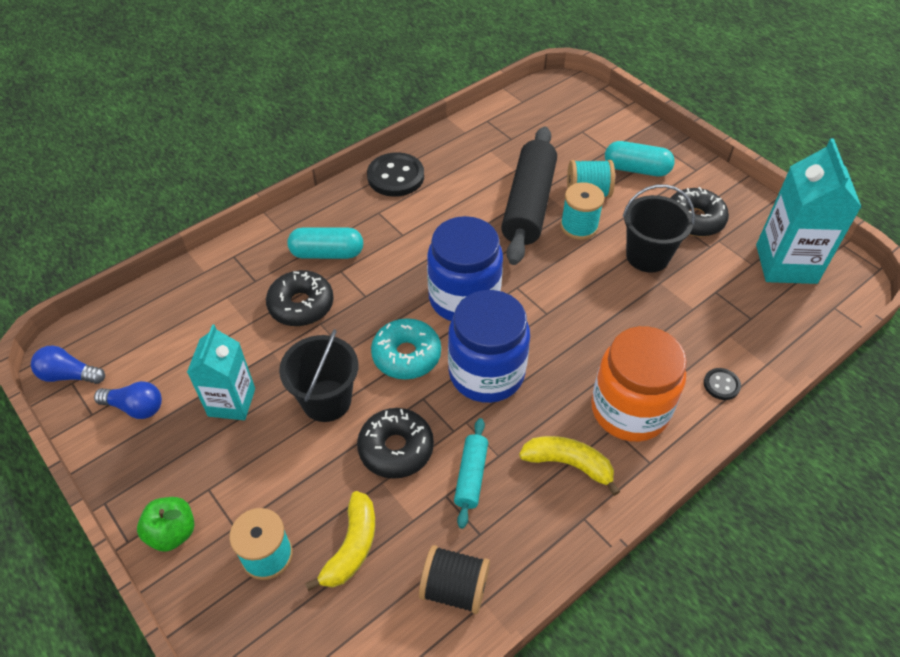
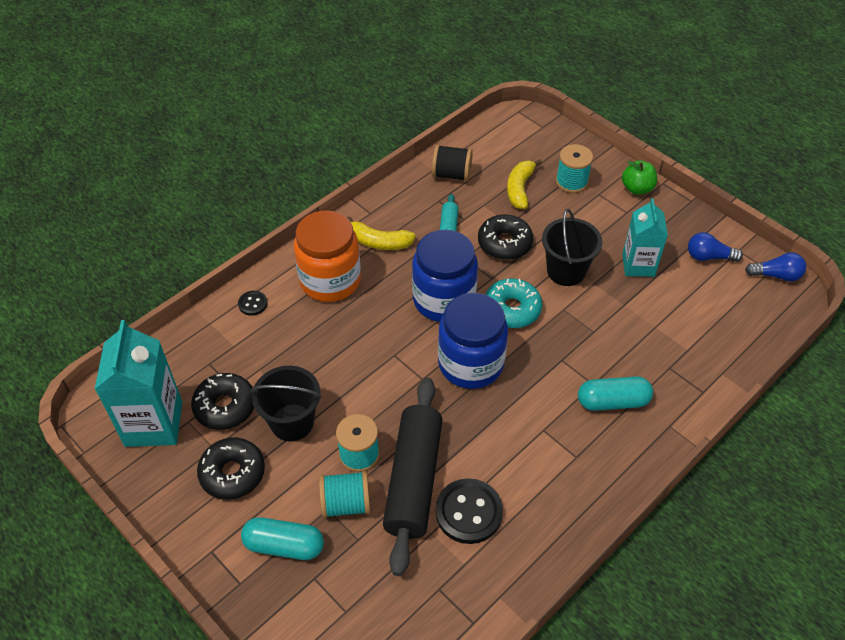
camera: 175 degrees right, 0 degrees up
(301, 305) = (616, 346): black donut -> black donut (225, 407)
(395, 176) = (570, 510): black button -> black button (468, 512)

